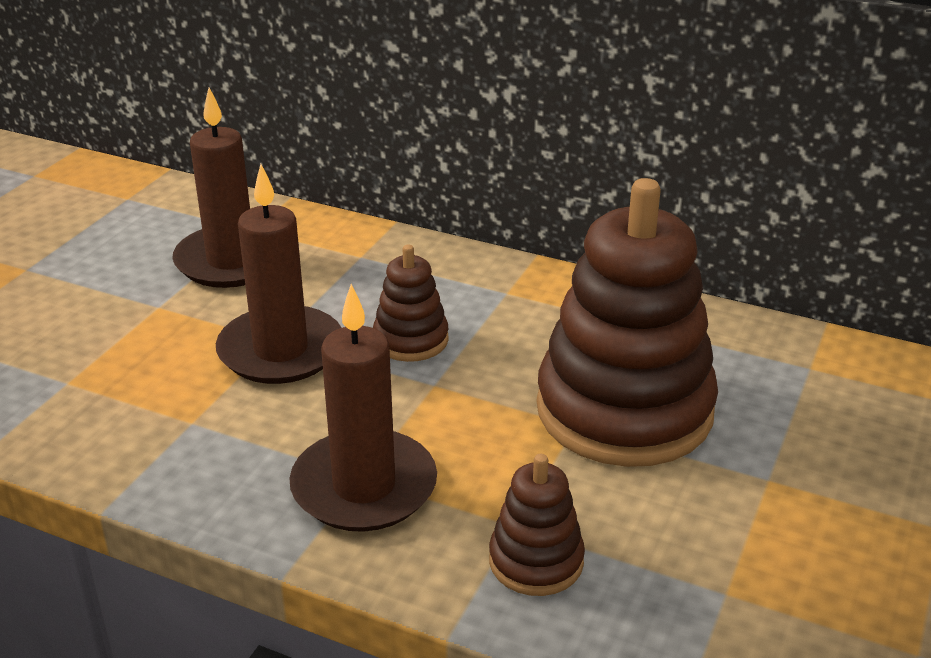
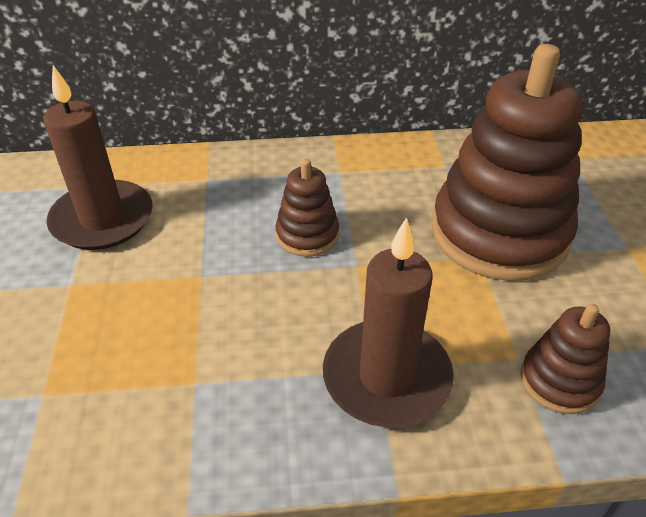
camera: 30 degrees left, 10 degrees up
(281, 350) = (214, 284): brown candle -> none

